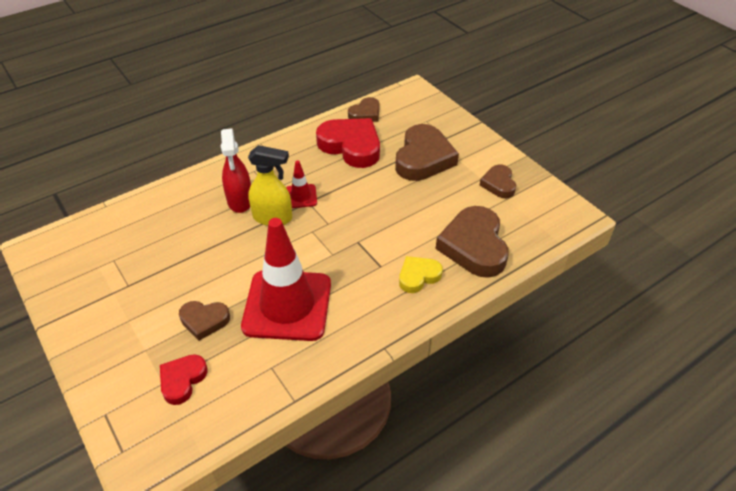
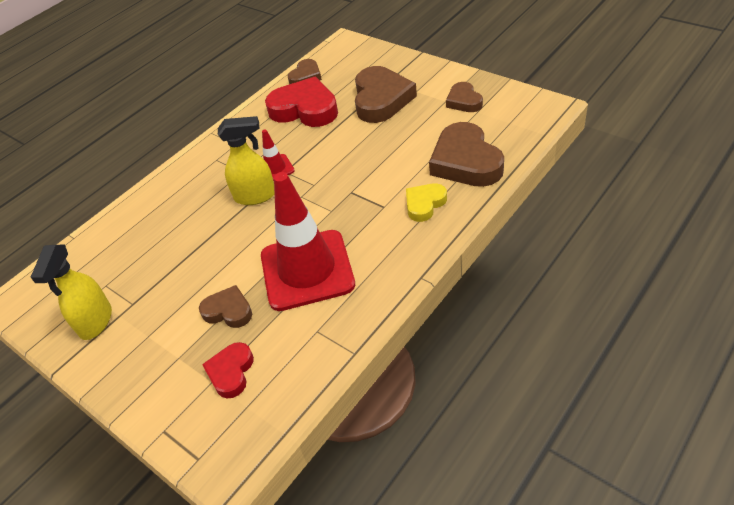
camera: 10 degrees left, 0 degrees up
(91, 291) = (95, 322): none -> yellow spray bottle
(204, 321) = (228, 311): brown heart -> brown heart turned 150 degrees counterclockwise
(240, 201) = (214, 191): red spray bottle -> none

